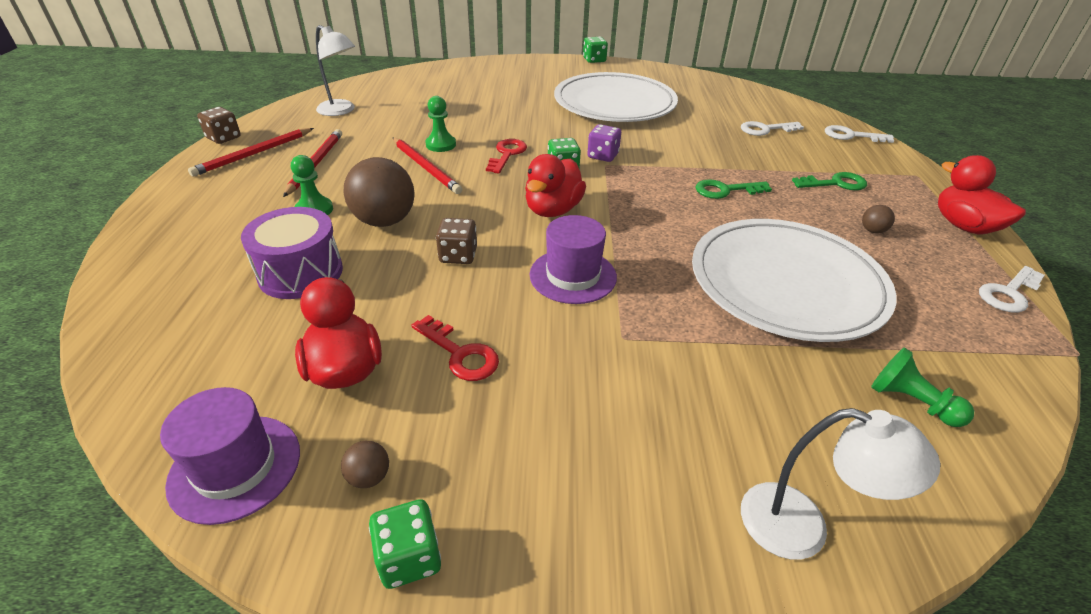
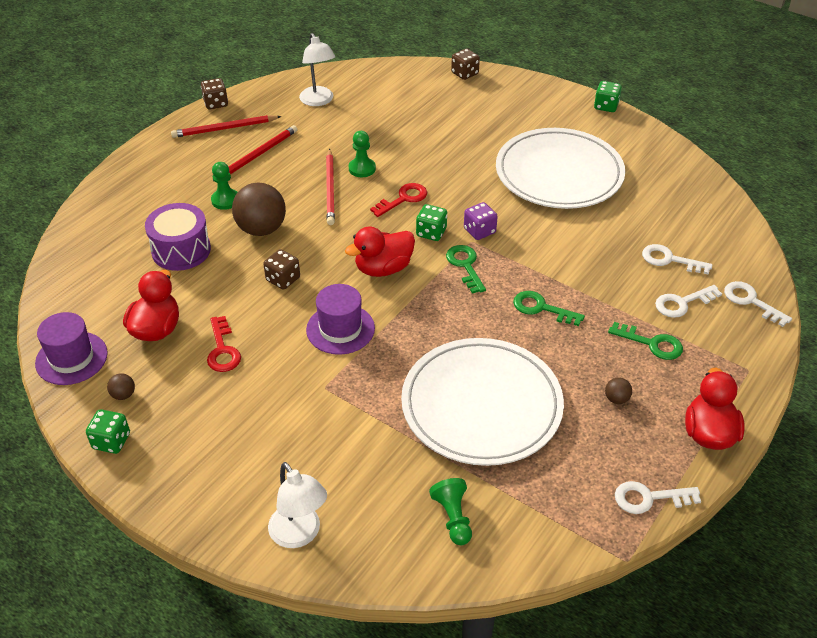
camera: 35 degrees right, 5 degrees up
(460, 66) = (465, 73): none -> brown dice
(623, 183) = (465, 266): none -> green key
(814, 151) = (682, 303): none -> white key

